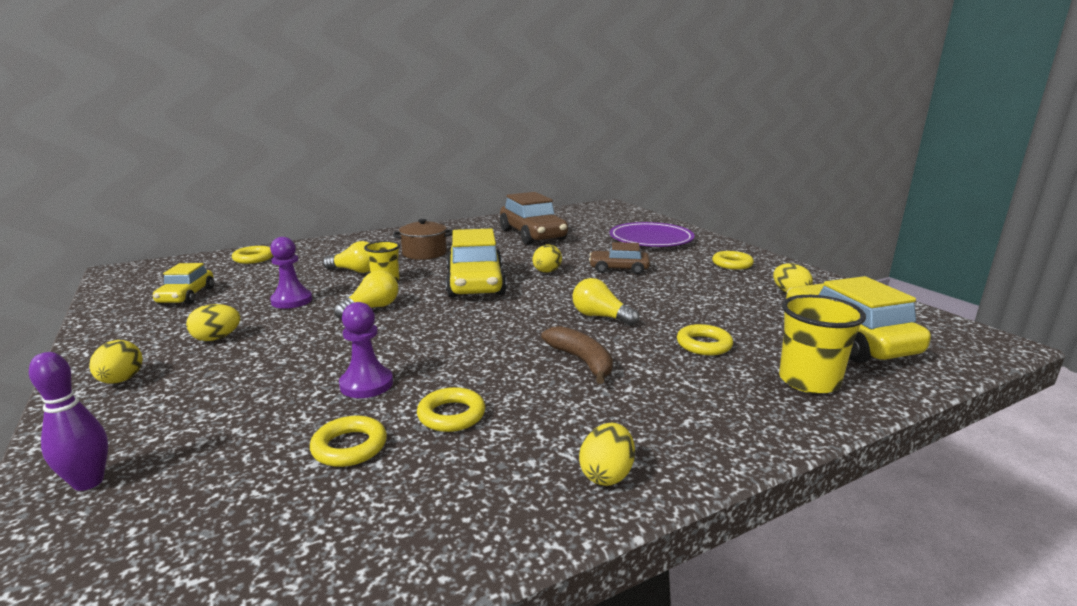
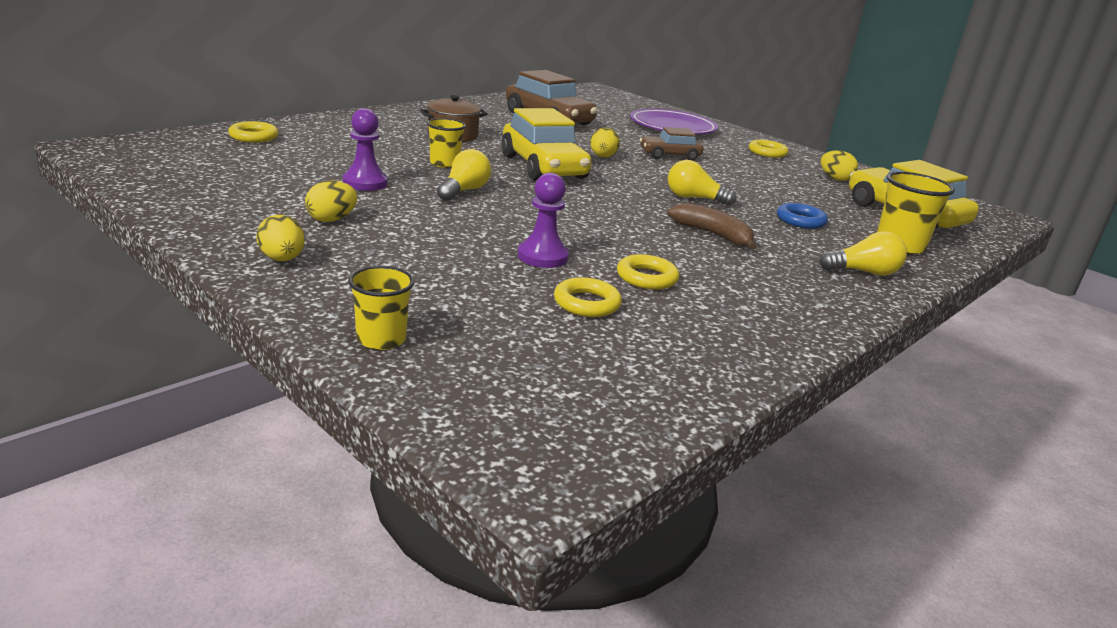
camera: 20 degrees left, 5 degrees up
(88, 482) = (381, 339): purple bowling pin -> yellow cup
(186, 296) = (230, 177): yellow car -> none
(355, 271) = (397, 153): yellow light bulb -> yellow light bulb (863, 272)
(606, 475) = (808, 312): yellow egg -> none
(704, 345) = (800, 220): yellow ring -> blue ring

